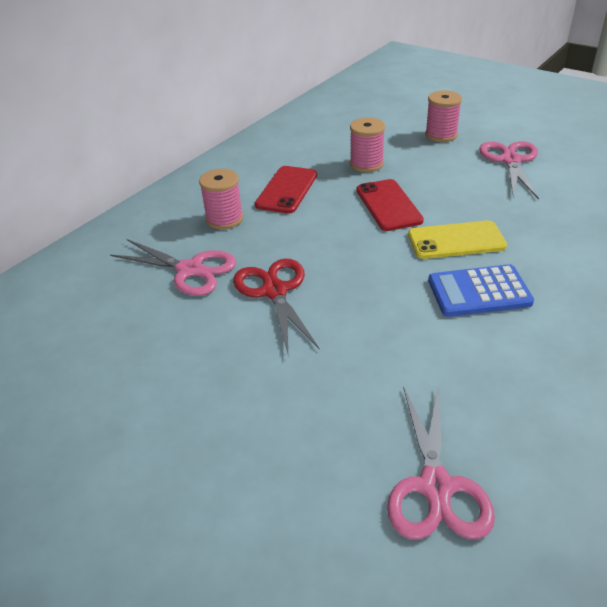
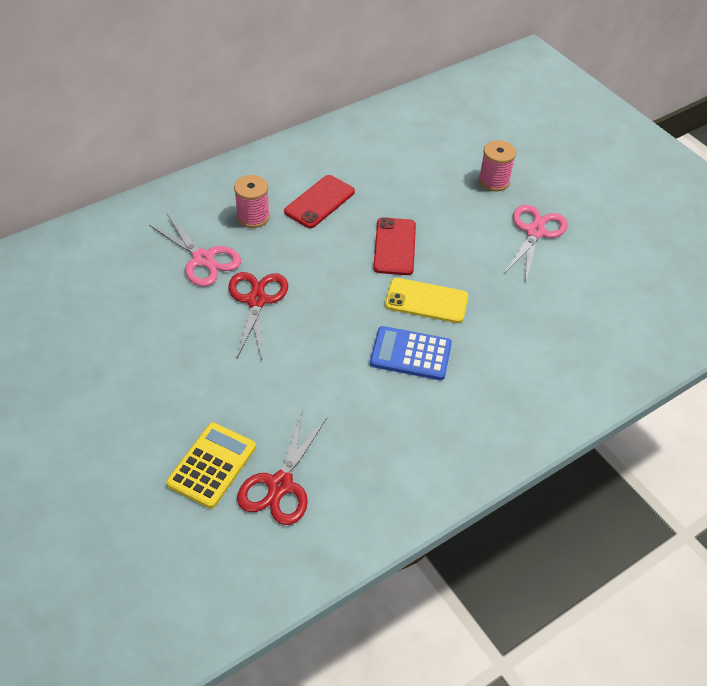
camera: 15 degrees right, 10 degrees up
(330, 493) = (212, 465): none -> yellow calculator
(366, 164) = (404, 194): pink spool -> none
(435, 487) = (280, 485): pink scissors -> red scissors

